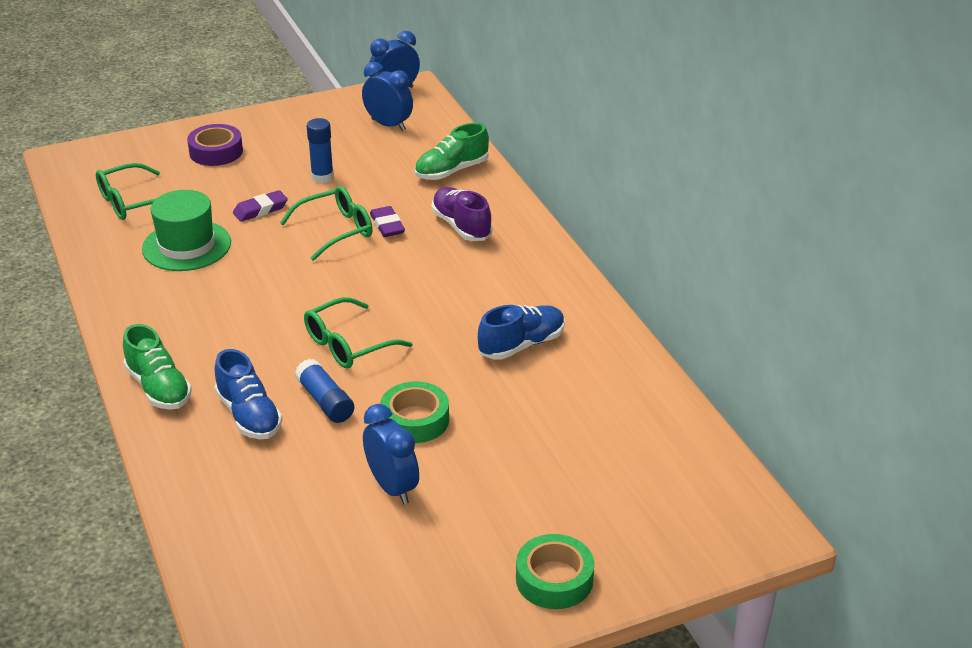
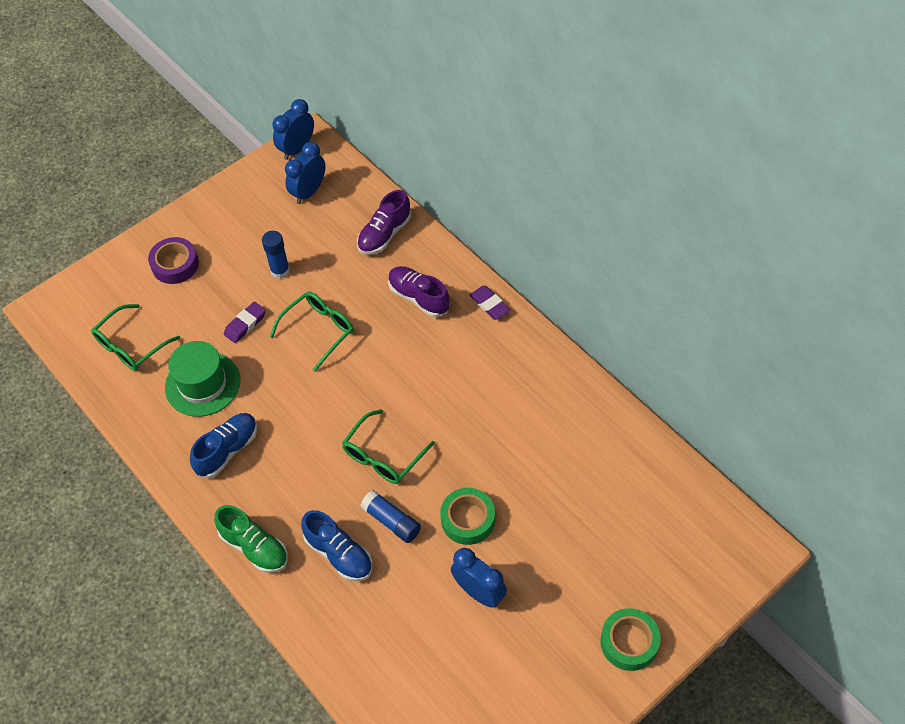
camera: 15 degrees left, 20 degrees up
(387, 225) = (358, 313): purple eraser -> purple eraser (489, 305)
(388, 125) = (309, 192): blue clock -> blue clock turned 75 degrees counterclockwise
(451, 171) = (384, 234): green shoe -> purple shoe
(521, 345) = (517, 416): blue shoe -> blue shoe (227, 450)

